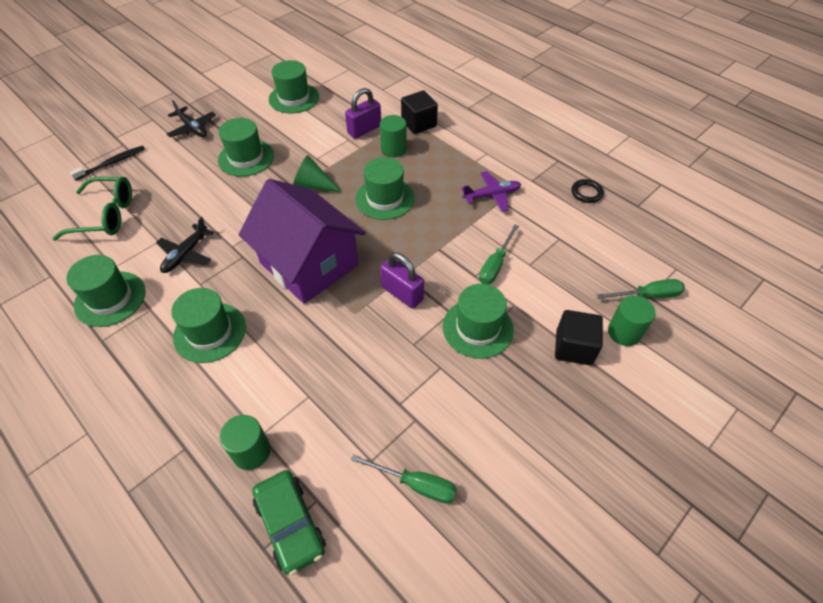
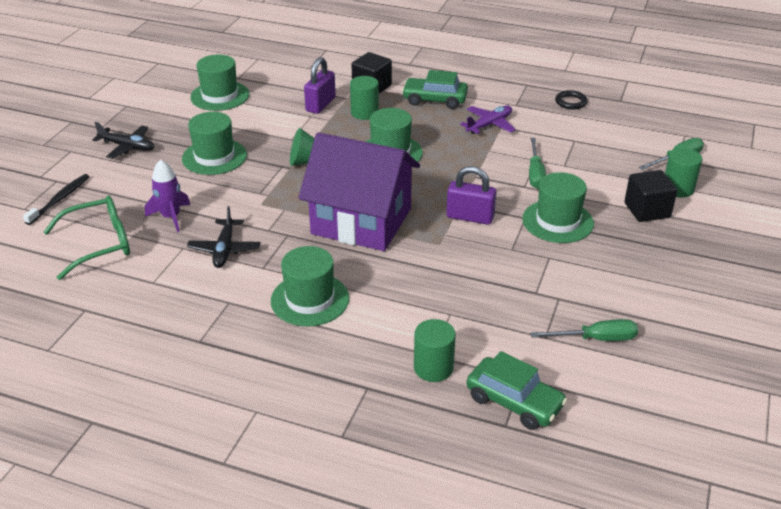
camera: 25 degrees left, 15 degrees down
(110, 298) = (175, 307): green hat -> none
(172, 207) = (171, 217): none -> purple rocket
(462, 153) = (434, 100): none -> green car

